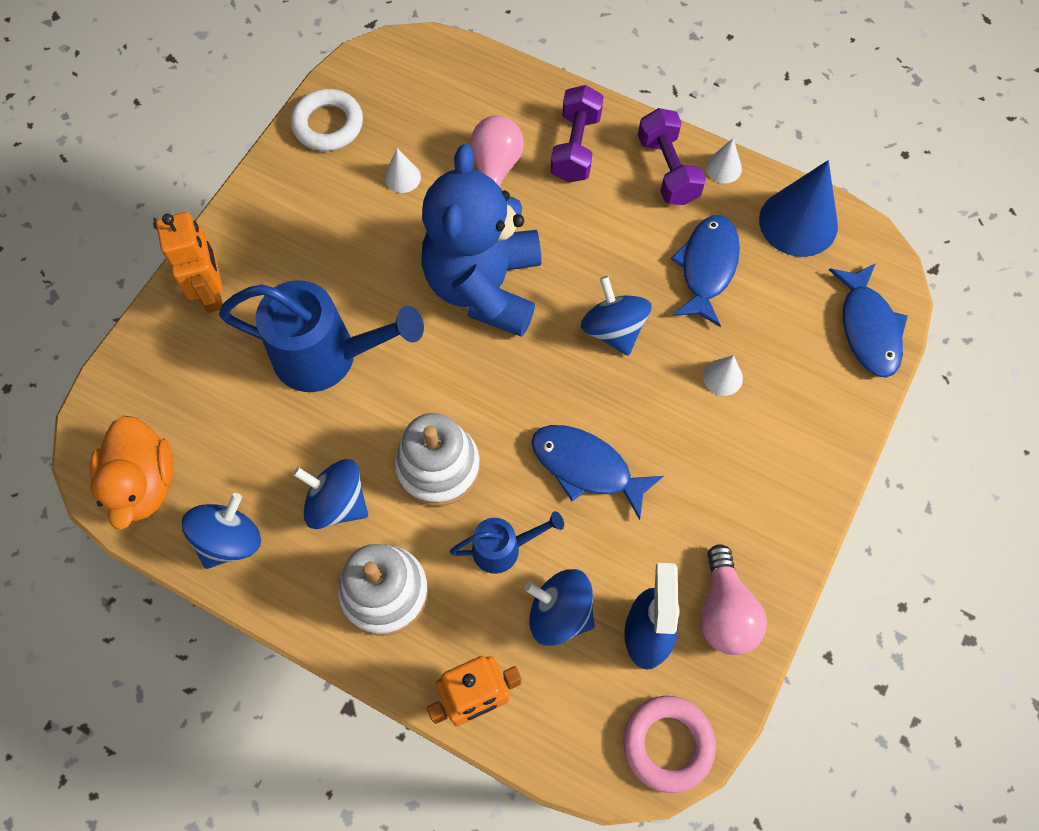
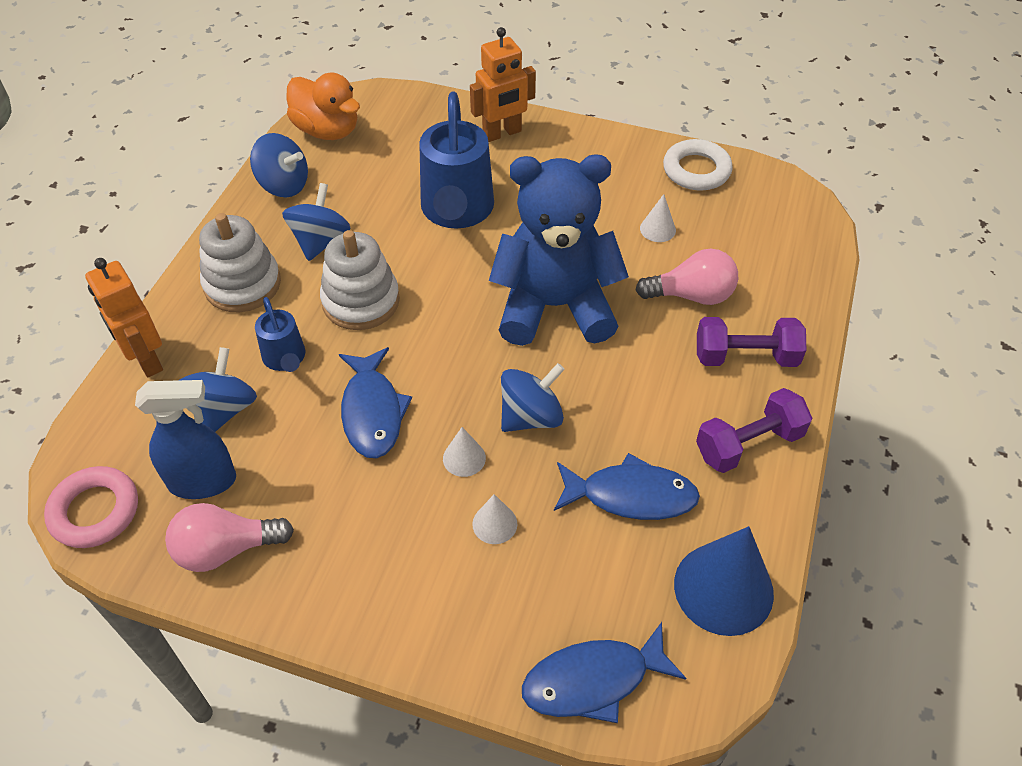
camera: 80 degrees right, 15 degrees down
(144, 483) = (327, 130): orange duck -> orange duck turned 120 degrees counterclockwise
(586, 467) = (372, 412): blue fish -> blue fish turned 150 degrees clockwise
(723, 168) = (773, 500): white cone -> white cone (464, 458)

